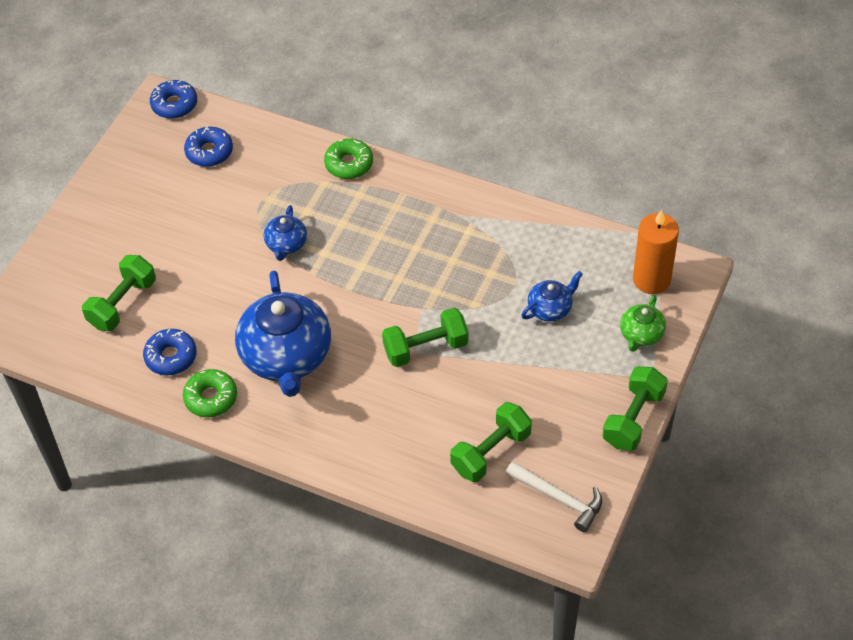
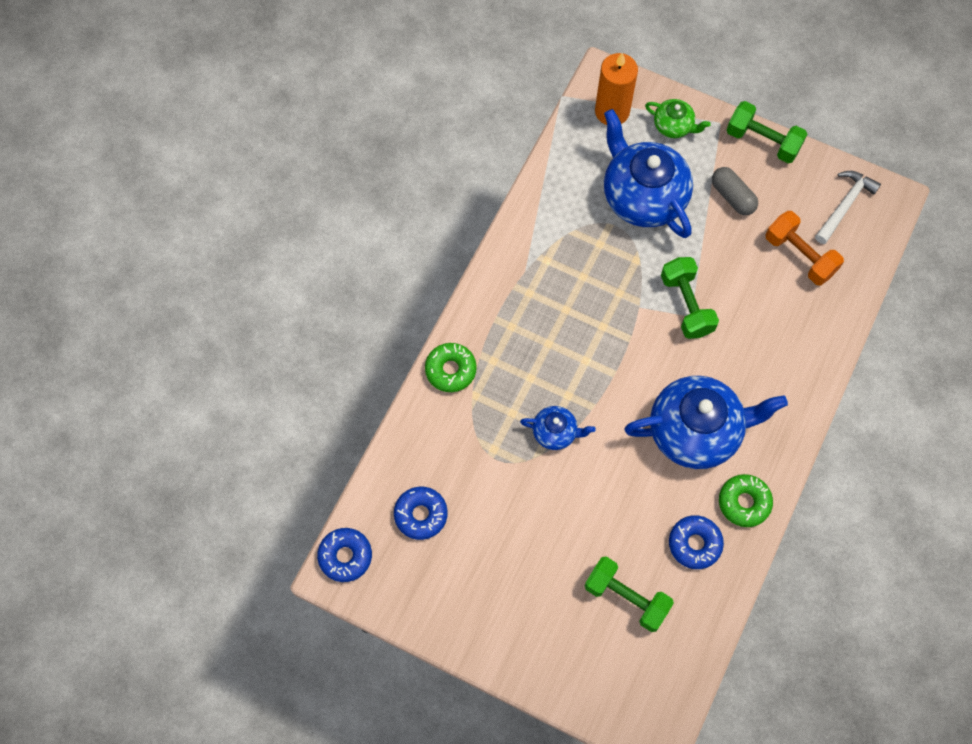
camera: 90 degrees left, 15 degrees up
(491, 452) = (800, 255): green dumbbell -> orange dumbbell
(550, 309) = (643, 196): blue teapot -> blue teapot, size x2.09
(558, 389) = (732, 197): none -> grey capsule

